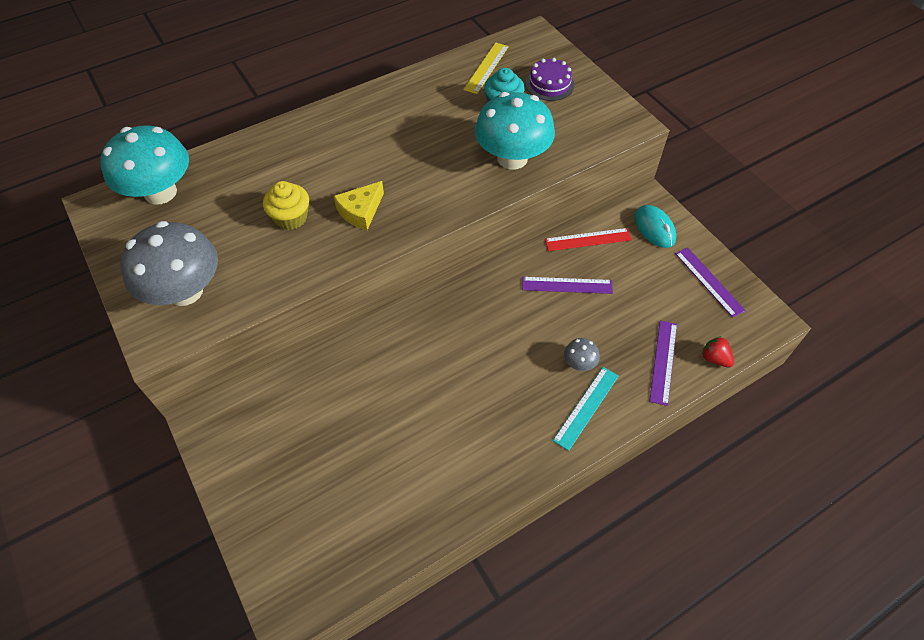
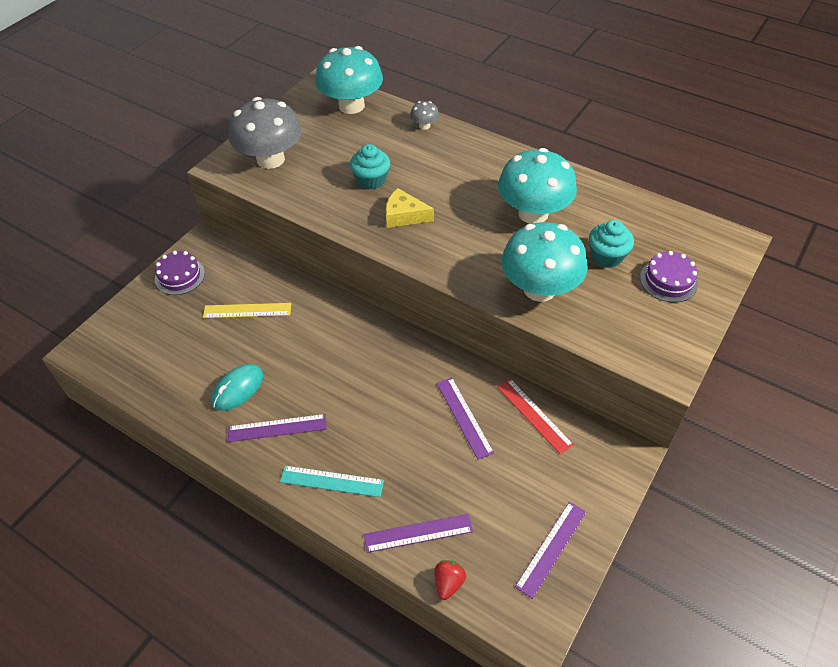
camera: 65 degrees right, 5 degrees down
(241, 467) = (180, 276): none -> purple cake
(291, 218) = (371, 180): yellow cupcake -> turquoise cupcake
(424, 125) = (533, 213): none -> turquoise mushroom
(486, 68) = (649, 225): yellow ruler -> yellow ruler (247, 311)
(506, 433) = (277, 428): none -> purple ruler
(579, 363) = (378, 459): grey mushroom -> grey mushroom (424, 126)
(654, 228) = (592, 471): turquoise mouse -> turquoise mouse (238, 389)

